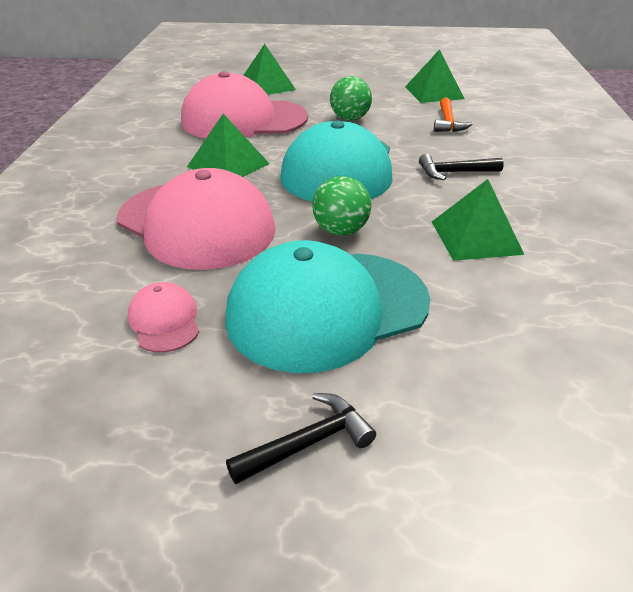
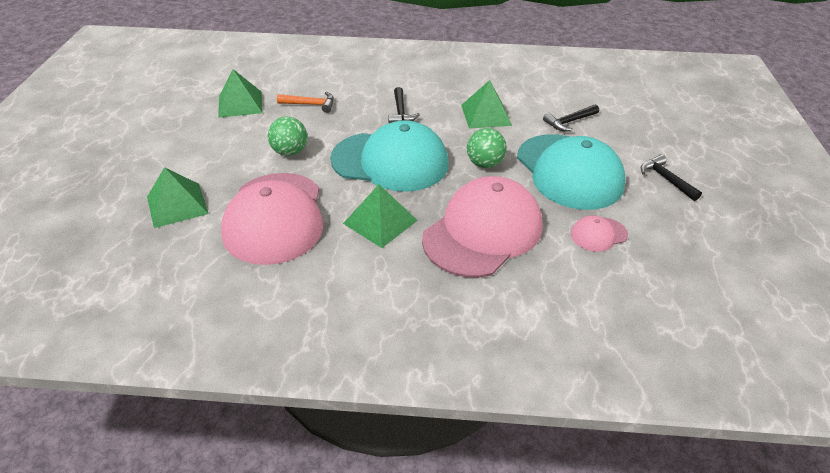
camera: 90 degrees left, 5 degrees up
(490, 327) = (569, 122): none -> black hammer

